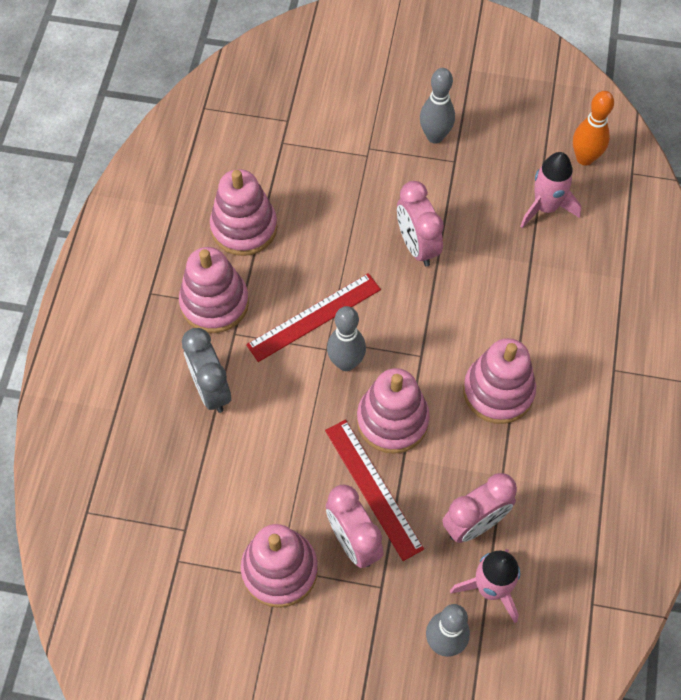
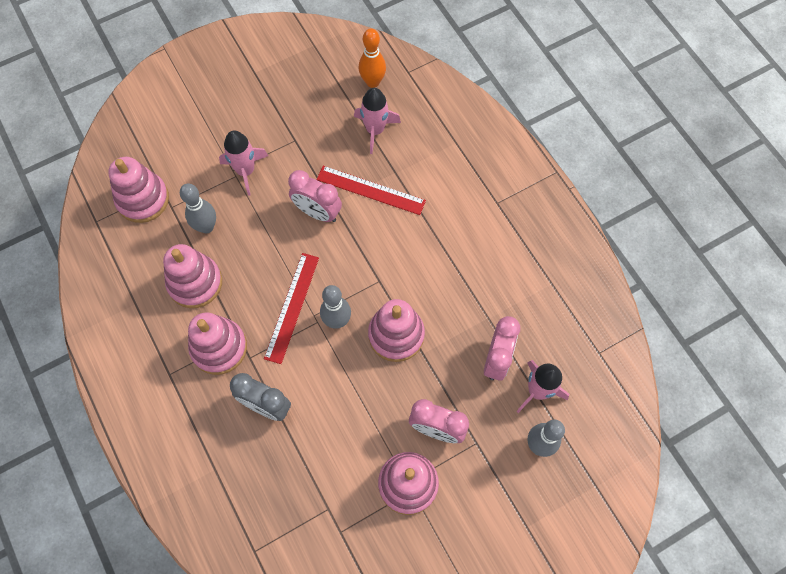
camera: 40 degrees left, 5 degrees up
(373, 488) = (420, 386): red ruler -> red ruler (371, 190)
(381, 157) = (245, 171): none -> pink rocket
(435, 136) = (268, 132): grey bowling pin -> grey bowling pin (206, 227)
(498, 391) = (443, 267): pink stacking toy -> pink stacking toy (143, 199)

